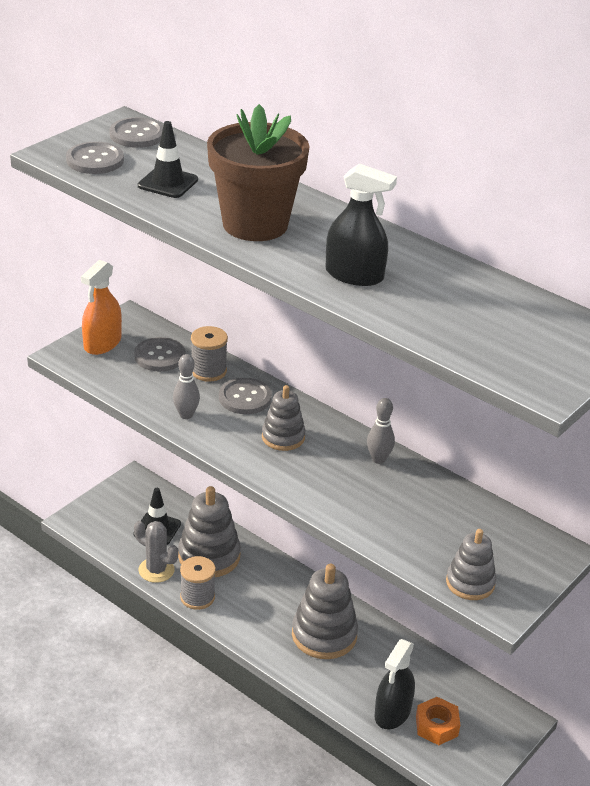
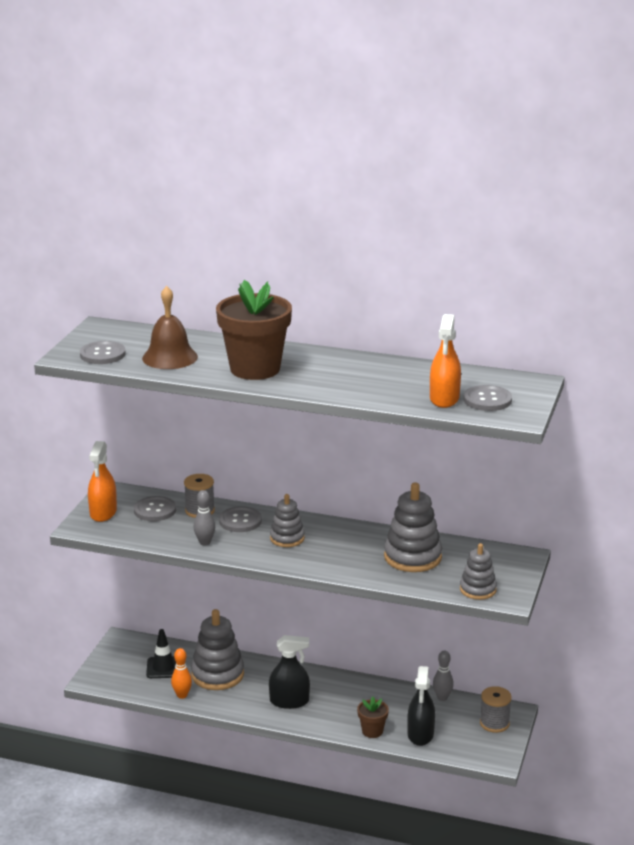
camera: 20 degrees left, 10 degrees down
(137, 135) = (117, 332): grey button -> grey button (487, 400)
(156, 570) = (182, 695): grey cactus -> orange bowling pin
(168, 183) = (170, 357): black traffic cone -> brown bell
(197, 597) = (227, 704): grey spool -> grey spool (494, 723)
(324, 635) = (339, 700): grey stacking toy -> grey stacking toy (412, 557)
(338, 689) = (372, 731): none -> brown flower pot
(354, 275) = (348, 383): black spray bottle -> black spray bottle (289, 701)
(378, 459) = (365, 534): grey bowling pin -> grey bowling pin (442, 697)
(436, 726) = (457, 733): orange nut -> none
(463, 331) = (444, 398): none -> orange spray bottle

